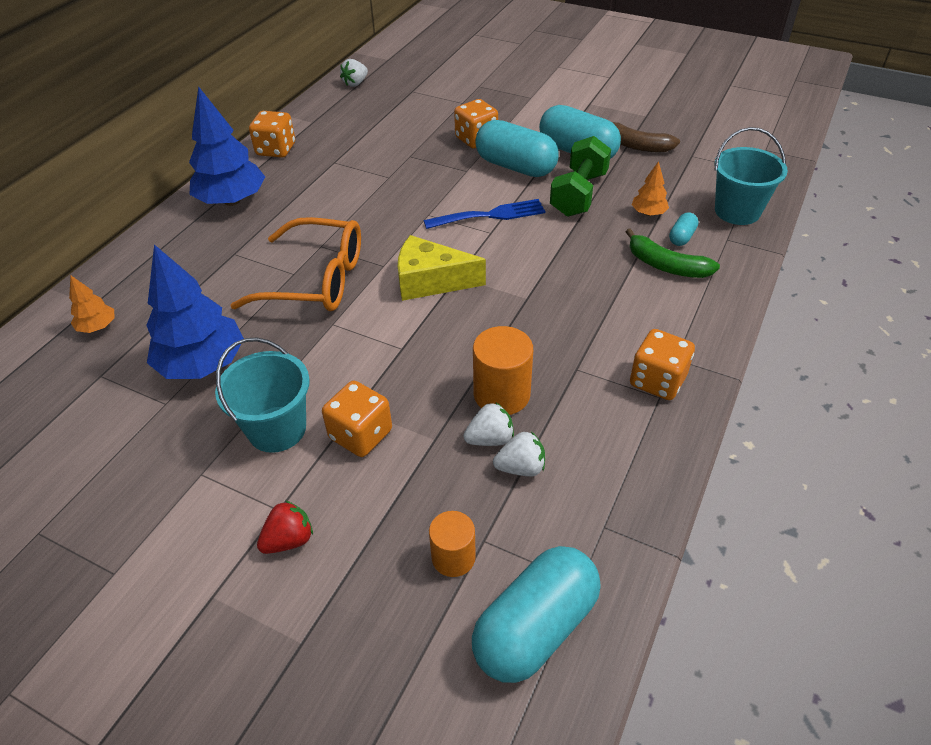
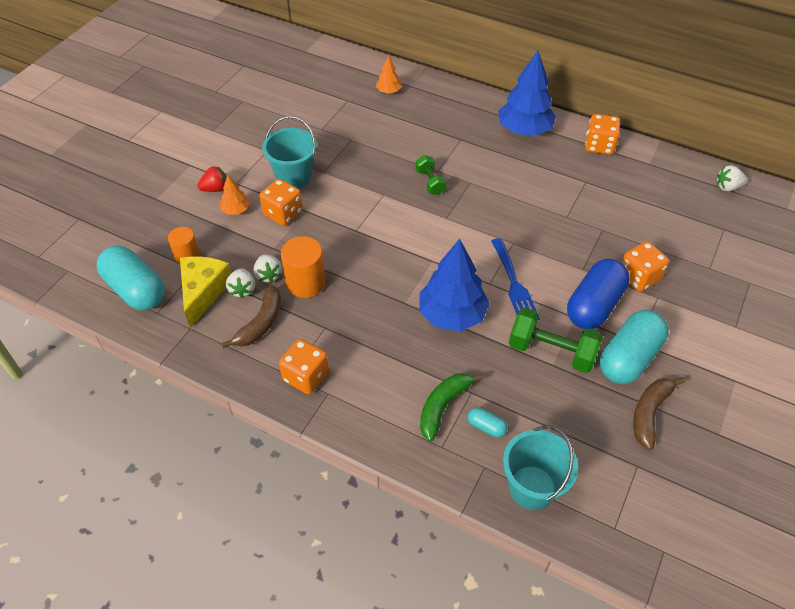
camera: 90 degrees right, 5 degrees up
(203, 364) = (351, 139): blue tree -> blue tree (452, 315)
(289, 540) = (215, 189): red strawberry -> red strawberry turned 75 degrees counterclockwise
(315, 280) = (430, 182): orange glasses -> green dumbbell
(355, 83) = (728, 187): white strawberry -> white strawberry turned 45 degrees counterclockwise
(430, 281) = (426, 245): yellow cheese -> yellow cheese (203, 292)
(515, 166) = (594, 305): turquoise capsule -> blue capsule
(581, 437) = (261, 323): none -> brown banana
(648, 213) = (524, 405): orange tree -> orange tree (236, 210)

